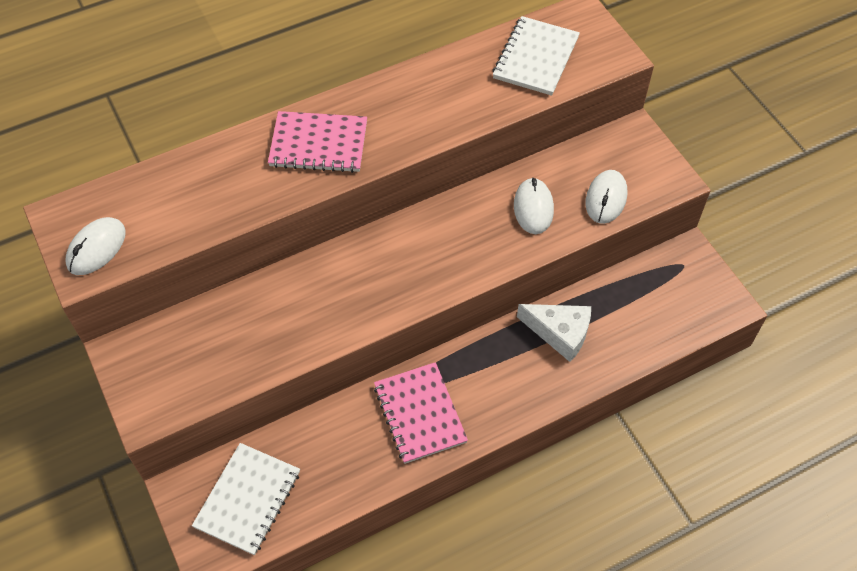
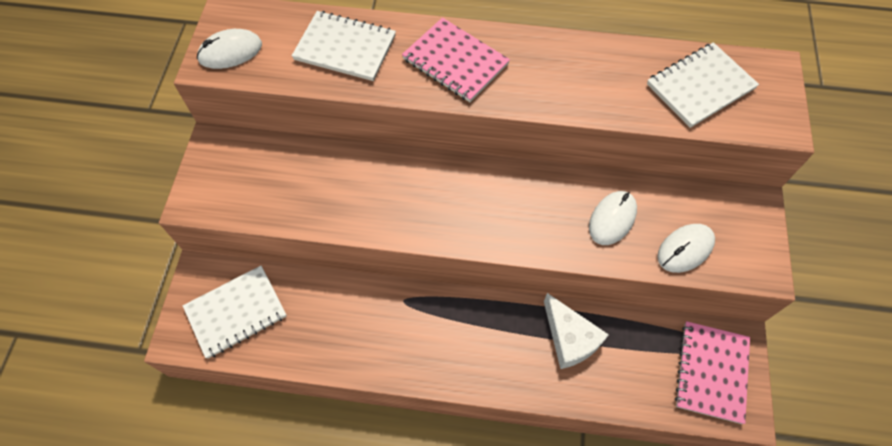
camera: 35 degrees right, 5 degrees up
(207, 185) = (345, 48): none -> white notebook
(420, 414) = (407, 331): pink notebook -> pink notebook (711, 372)

